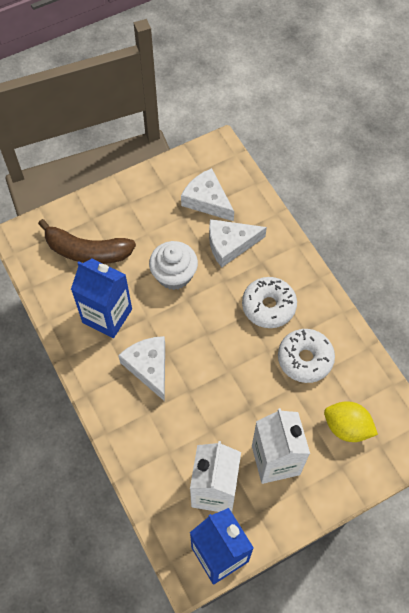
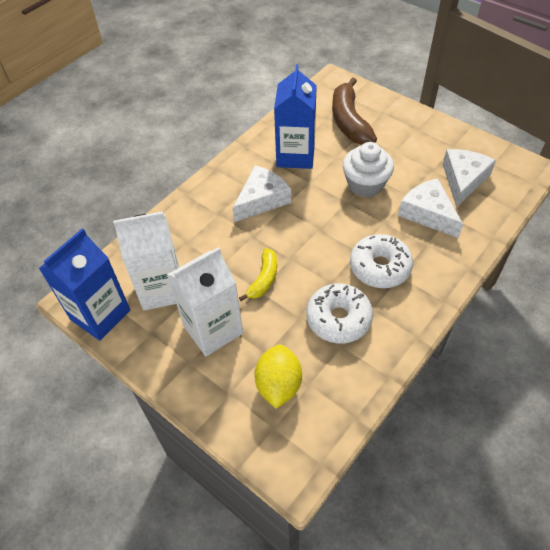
camera: 70 degrees right, 10 degrees down
(241, 400) = (263, 279): none -> yellow banana

